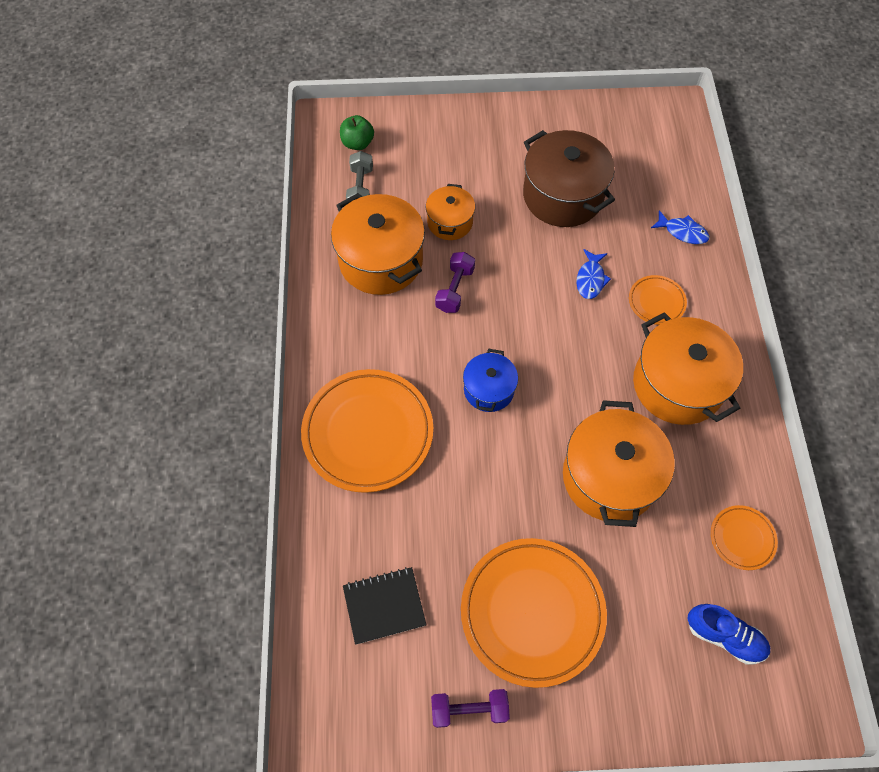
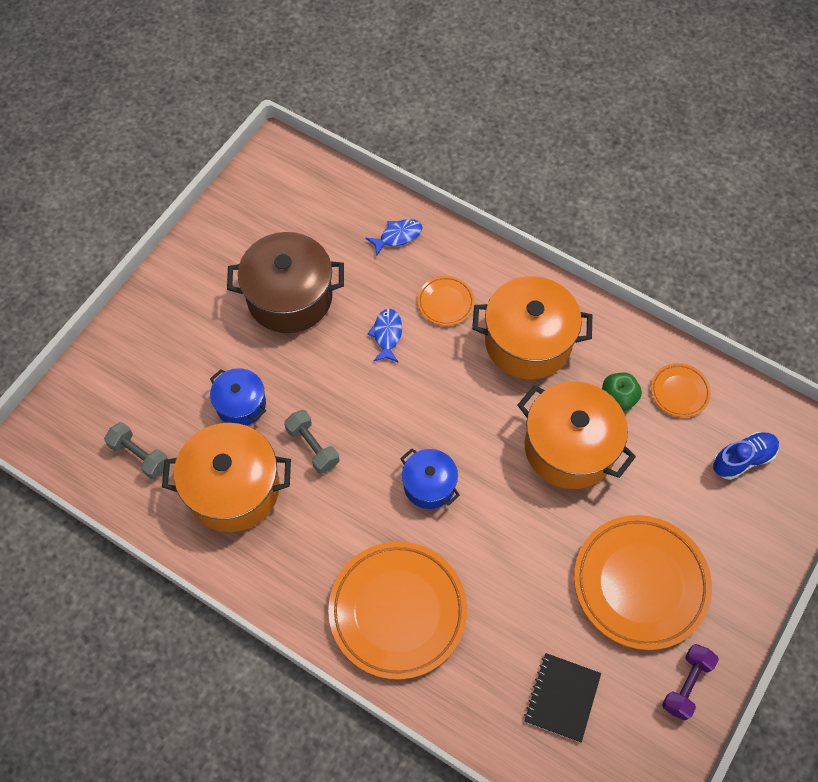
camera: 55 degrees left, 0 degrees up
(357, 143) = (86, 425): green apple -> green apple (618, 398)
(450, 222) = (241, 404): orange pot -> blue pot
(455, 289) = (313, 447): purple dumbbell -> grey dumbbell
(590, 279) = (387, 335): blue fish -> blue fish turned 135 degrees counterclockwise

